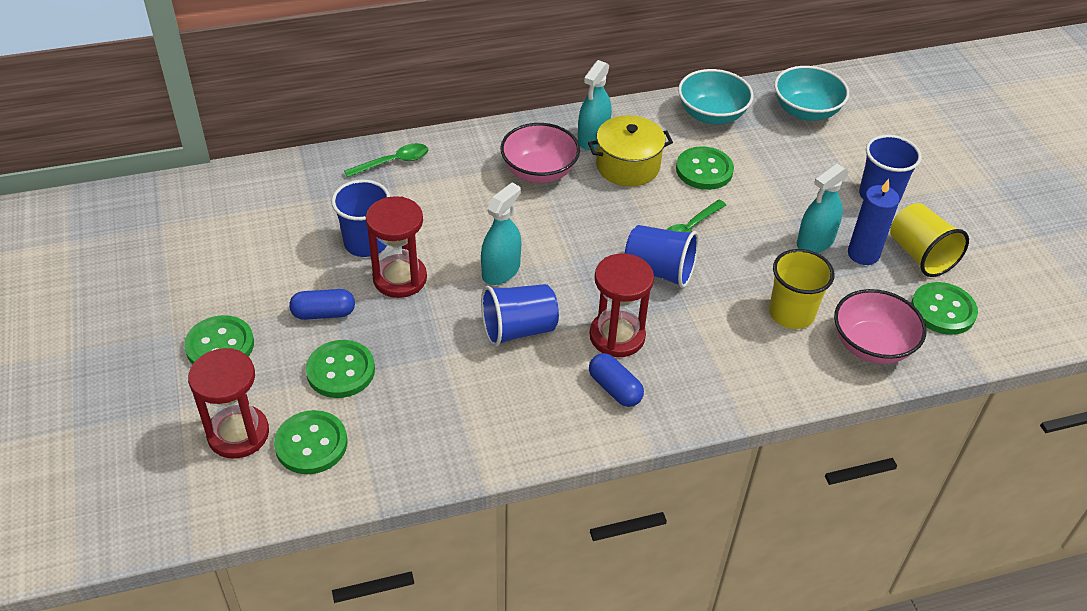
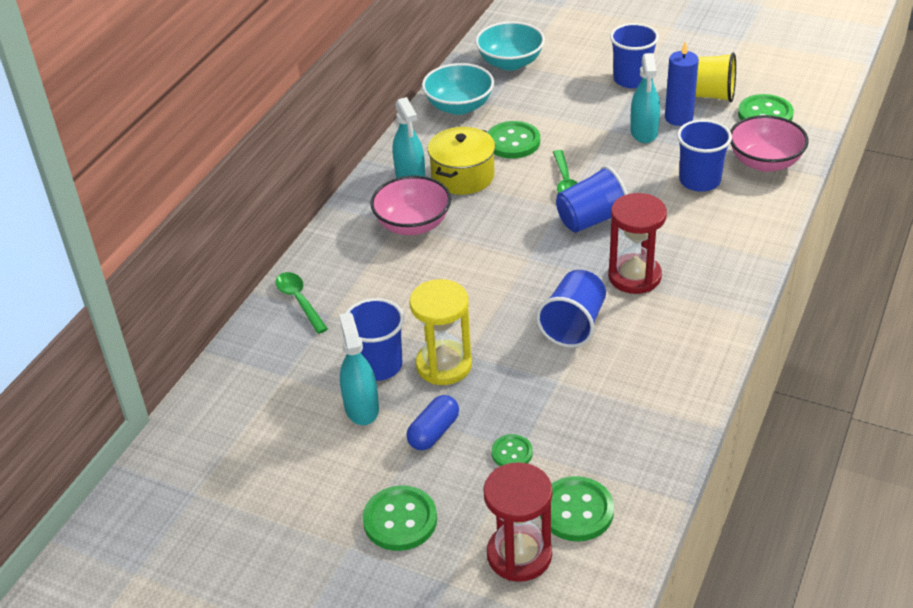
camera: 45 degrees left, 5 degrees down
(340, 371) = (512, 453): green button -> green button, size x0.58
(393, 162) = (299, 301): green spoon -> green spoon turned 45 degrees counterclockwise
(400, 278) = (444, 365): red hourglass -> yellow hourglass
(501, 271) = (499, 302): turquoise spray bottle -> turquoise spray bottle (361, 408)
(615, 389) = (685, 305): blue capsule -> none
(791, 313) = (699, 181): yellow cup -> blue cup

